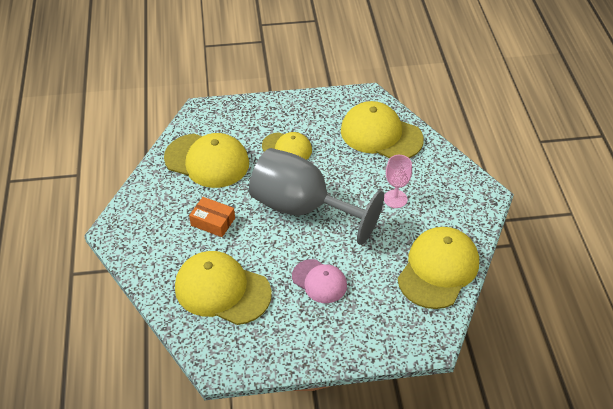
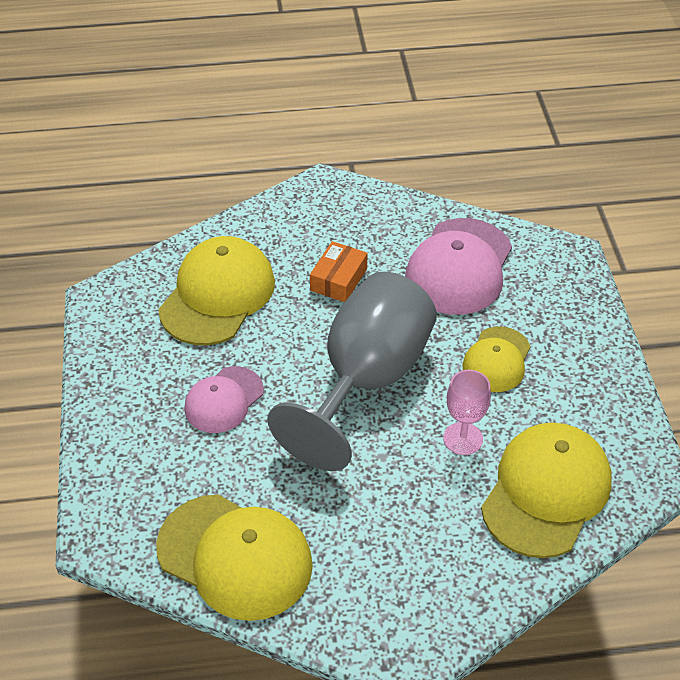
camera: 90 degrees right, 0 degrees up
(207, 161) = (459, 267): yellow cap -> pink cap
(395, 199) = (390, 505): pink goblet -> pink goblet (463, 438)

